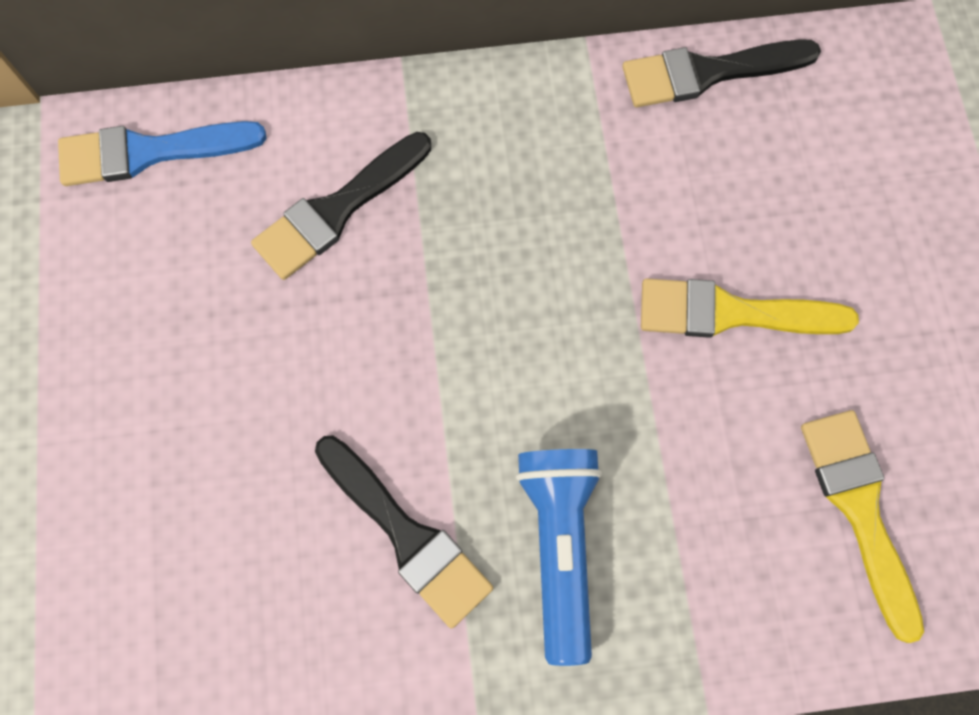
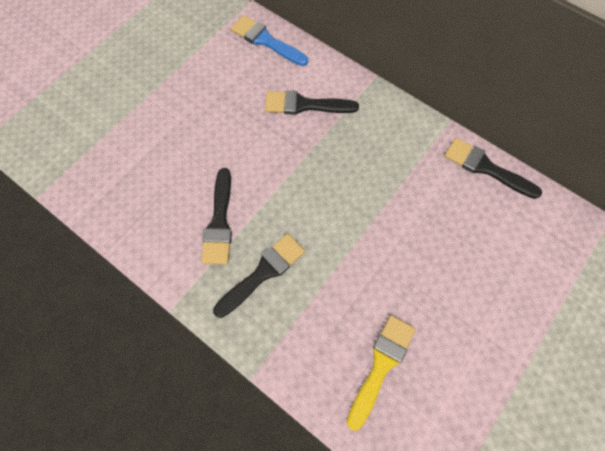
camera: 45 degrees right, 5 degrees down
(560, 545) = (263, 272): blue flashlight -> black brush
(731, 313) = (406, 255): yellow brush -> none

